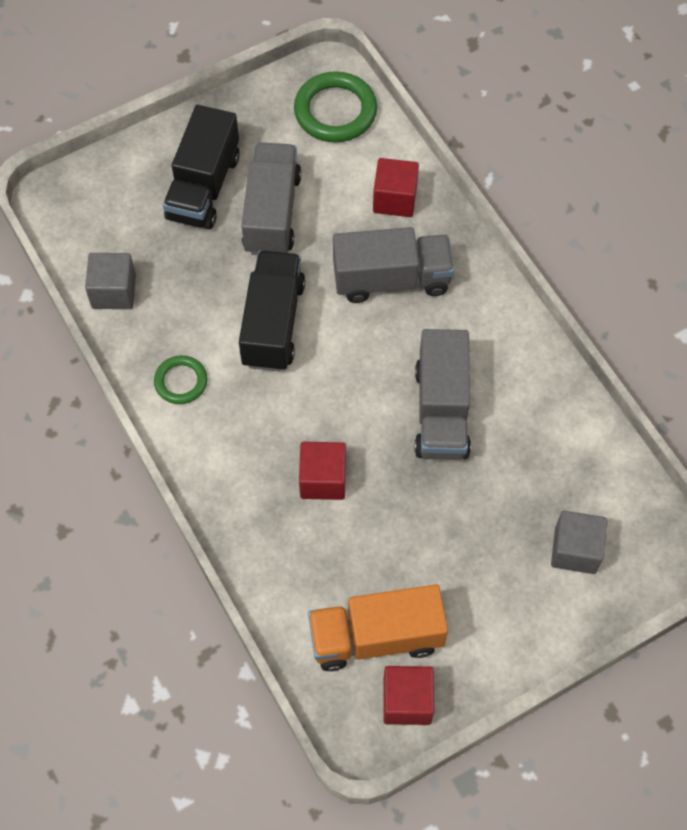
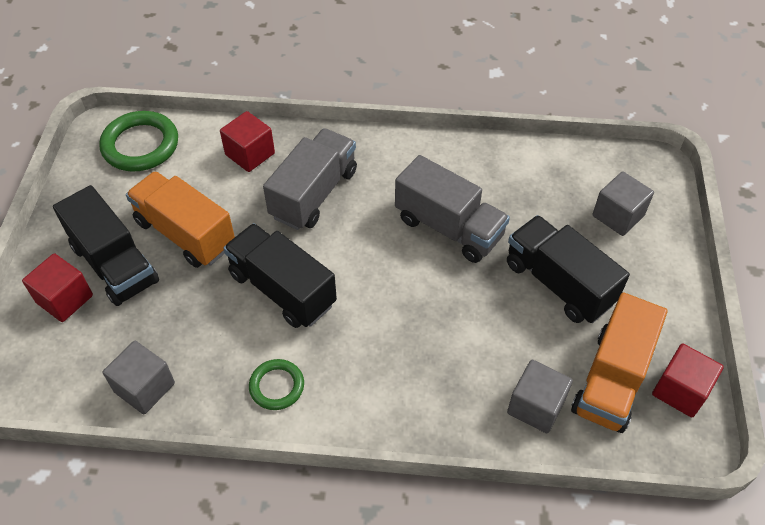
camera: 55 degrees left, 10 degrees down
(272, 213) = (185, 233): grey truck -> orange truck
(303, 588) = (536, 406): none -> grey cube
(323, 479) = (448, 336): red cube -> red cube (64, 299)
(449, 539) = (558, 283): none -> black truck

